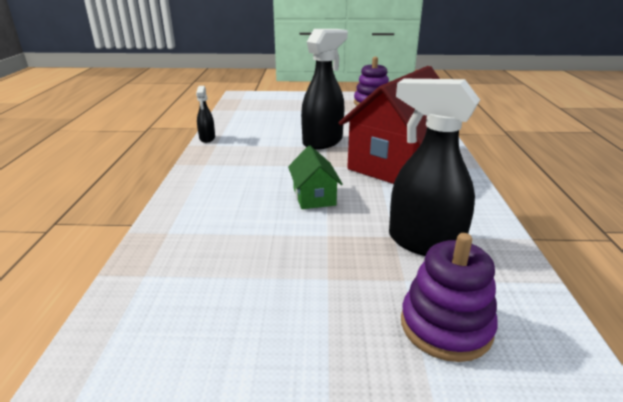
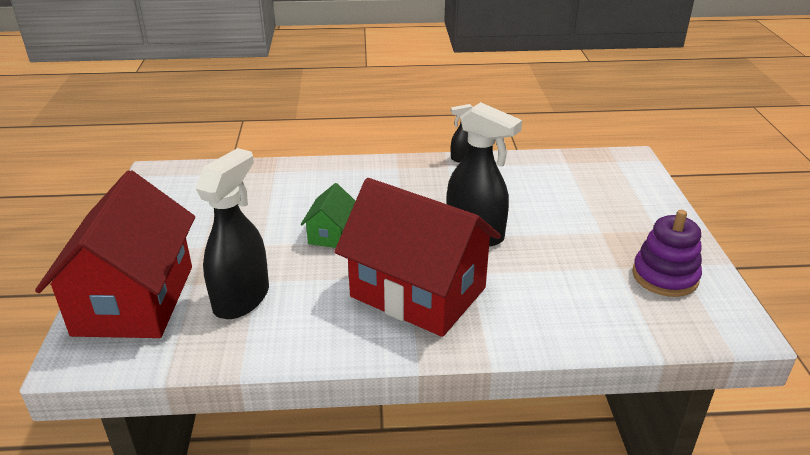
camera: 85 degrees right, 5 degrees up
(314, 196) = (331, 234): green house -> green house turned 60 degrees counterclockwise
(445, 326) = (134, 300): purple stacking toy -> red house

